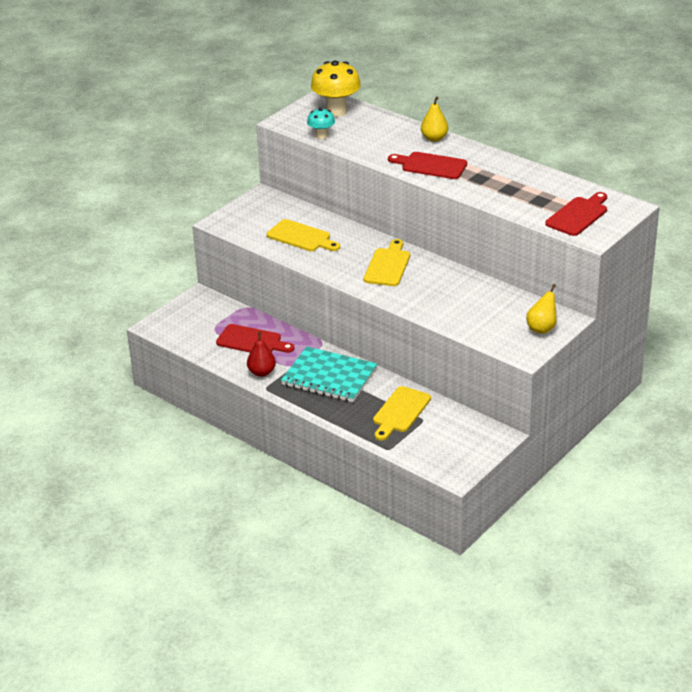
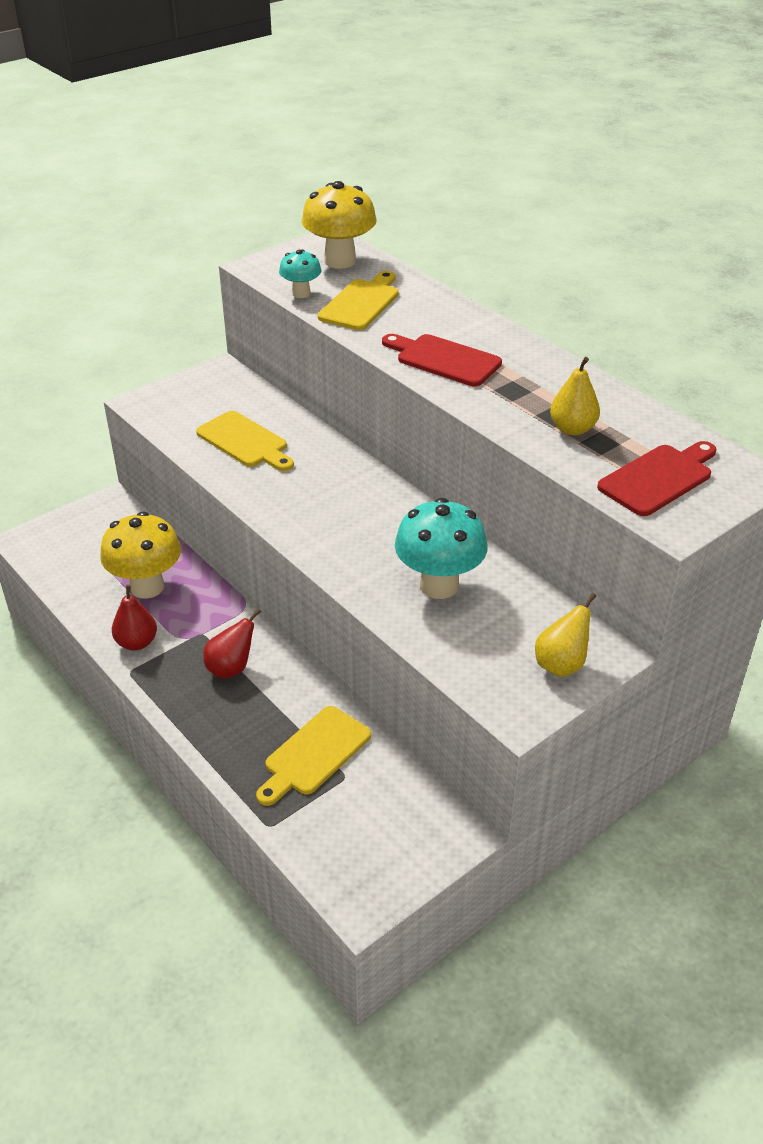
camera: 10 degrees right, 5 degrees up
(252, 341) = (147, 587): red cutting board -> yellow mushroom
(329, 377) = (231, 668): turquoise notebook -> red pear
(387, 265) = (351, 508): yellow cutting board -> yellow cutting board (361, 303)
(434, 138) = (465, 318): yellow pear -> yellow pear (572, 429)
(458, 299) = (439, 585): none -> turquoise mushroom

